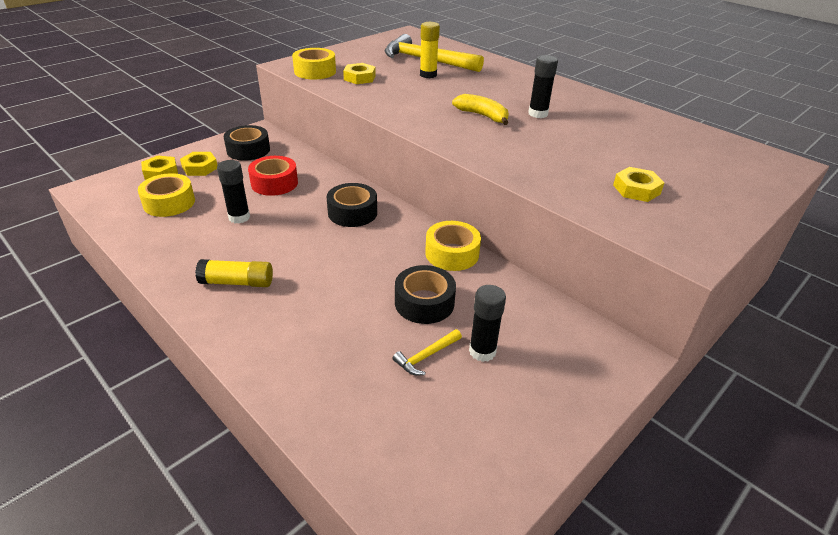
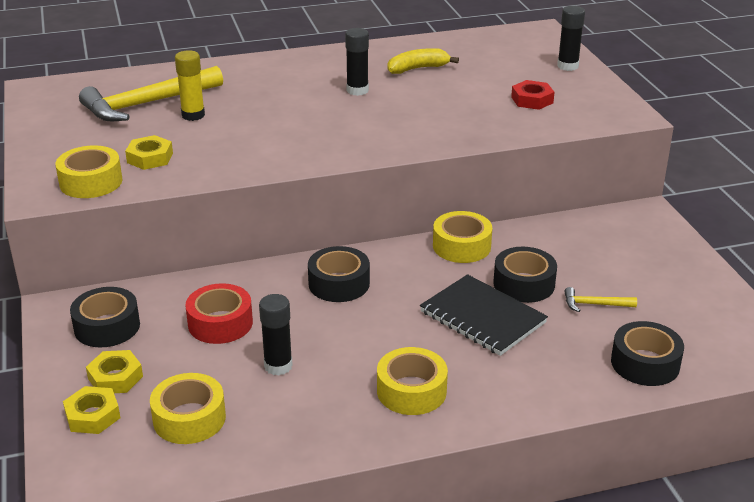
camera: 60 degrees left, 5 degrees down
(237, 282) = (411, 391): yellow glue stick -> yellow tape
(350, 418) = (645, 363): none -> black tape
(357, 292) = (482, 317): none -> black notebook
(426, 356) = (594, 304): yellow hammer -> yellow hammer turned 105 degrees clockwise
(482, 116) = (333, 118): yellow banana -> yellow banana (417, 69)
(482, 351) = (604, 275): black glue stick -> black glue stick (567, 66)
(636, 189) = (532, 100): yellow nut -> red nut

